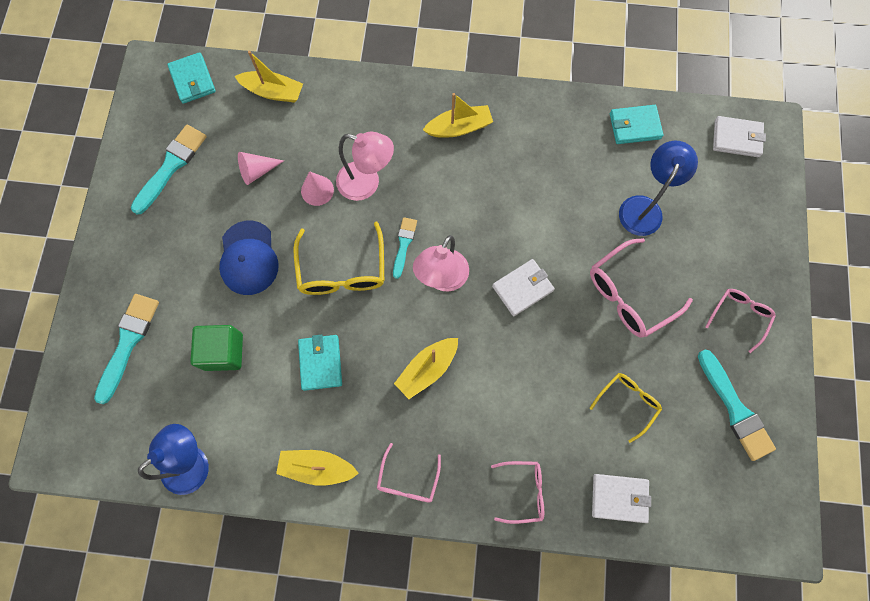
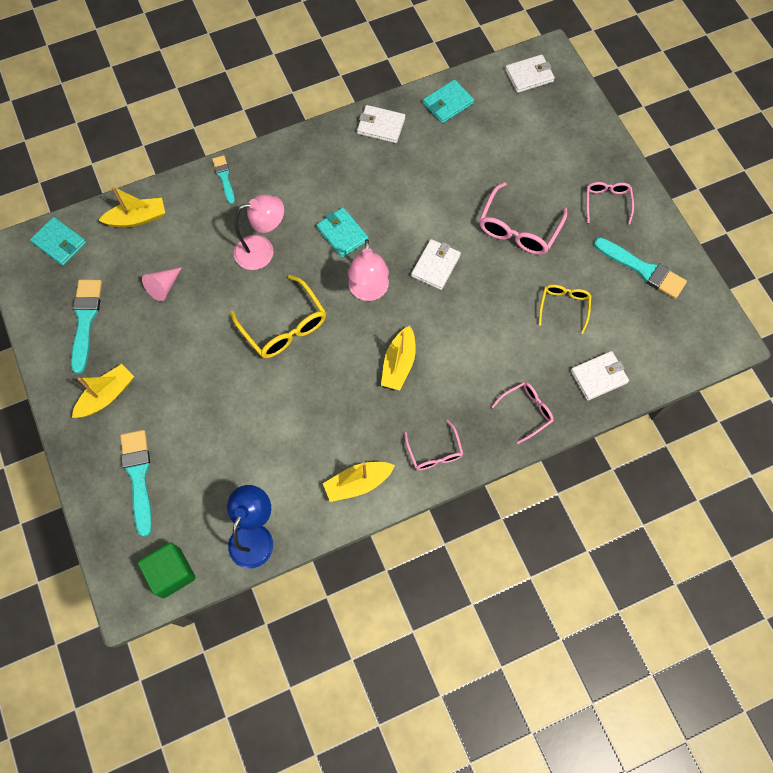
camera: 30 degrees left, 5 degrees down
(223, 351) = (225, 439): green cube -> green cube (171, 573)
(248, 258) = (200, 357): blue cap -> none
(317, 190) = (224, 276): pink cone -> none
(320, 363) = (311, 405): turquoise wallet -> turquoise wallet (342, 234)
(404, 244) = (322, 281): turquoise brush -> turquoise brush (224, 177)
(459, 127) = (311, 171): yellow boat -> yellow boat (106, 396)
(554, 116) = (381, 126): none -> white wallet
(643, 207) = (491, 160): blue lamp -> none

